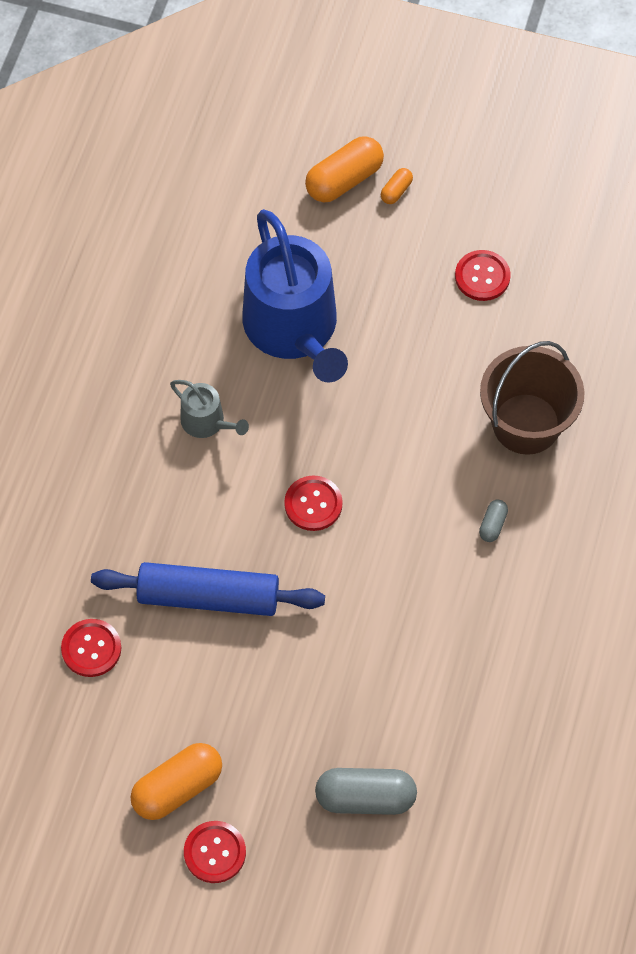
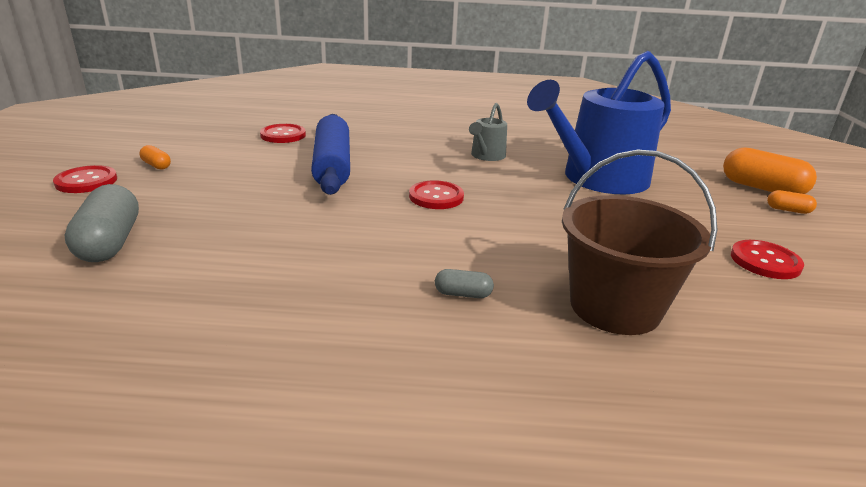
camera: 75 degrees right, 35 degrees down
(177, 788) = (156, 165): orange capsule -> orange capsule, size x0.49

